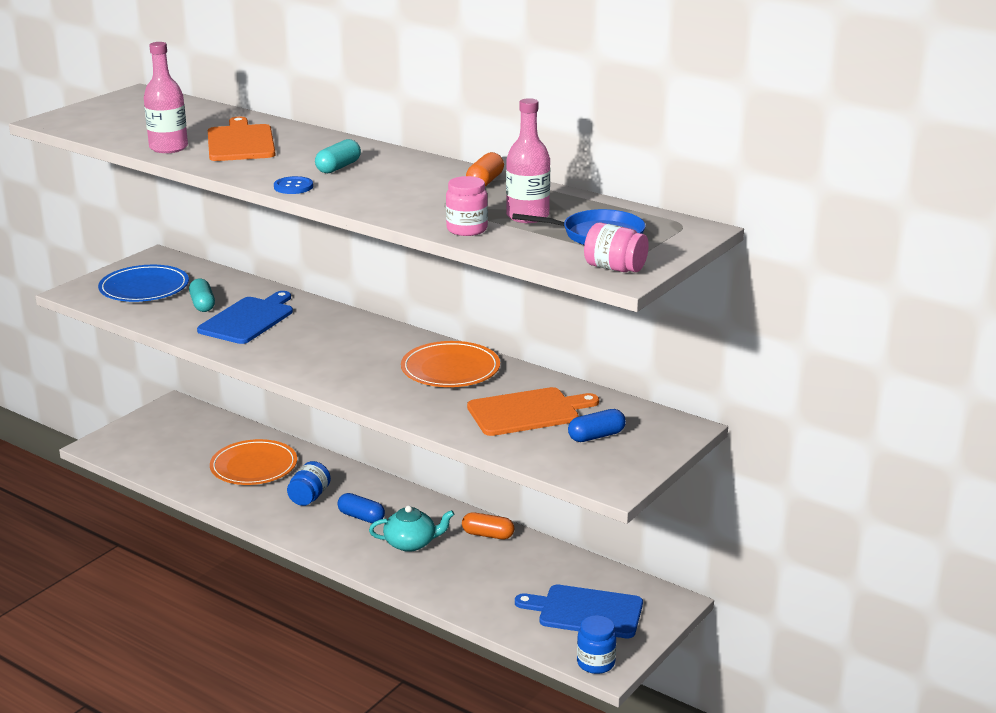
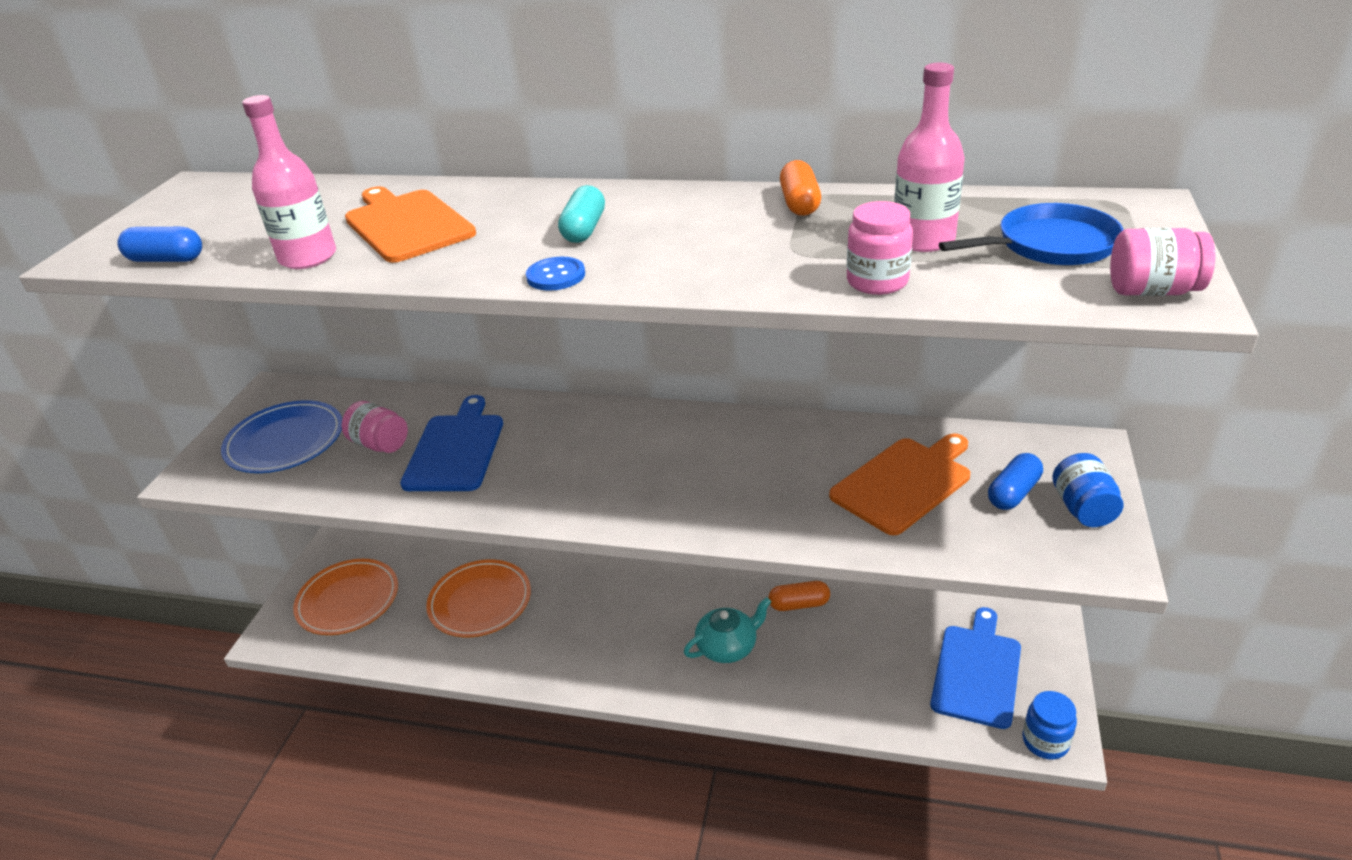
camera: 20 degrees left, 10 degrees up
(202, 304) = (380, 444): turquoise capsule -> pink jar
(309, 497) = (571, 623): blue jar -> blue jar (1083, 509)
(361, 517) = (648, 630): blue capsule -> blue capsule (166, 260)
(450, 369) = (759, 448): orange plate -> orange plate (348, 600)
(586, 611) = (977, 671): blue cutting board -> blue cutting board turned 120 degrees clockwise

